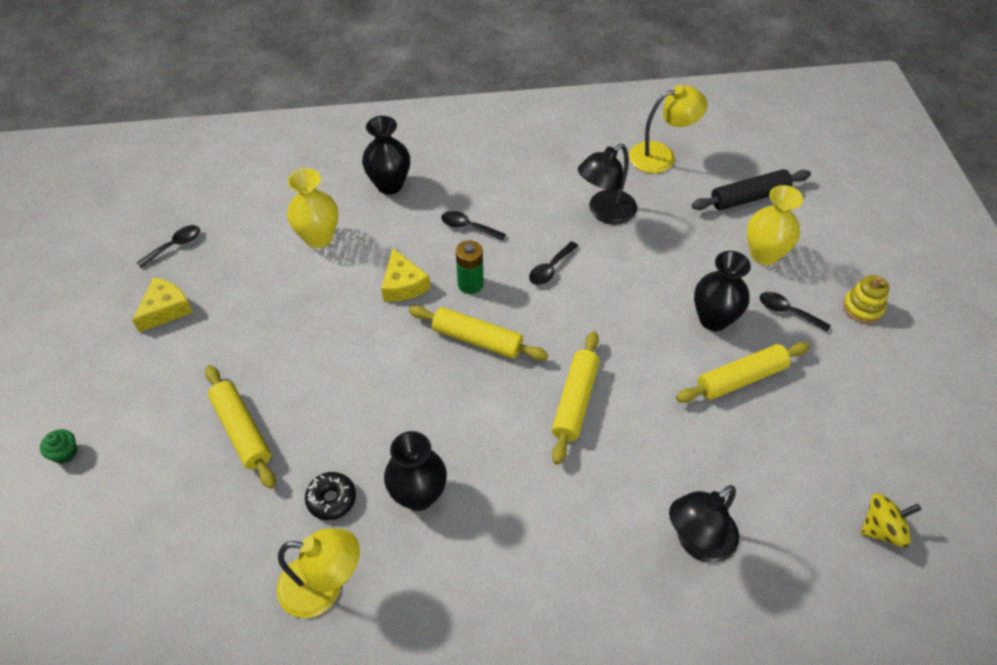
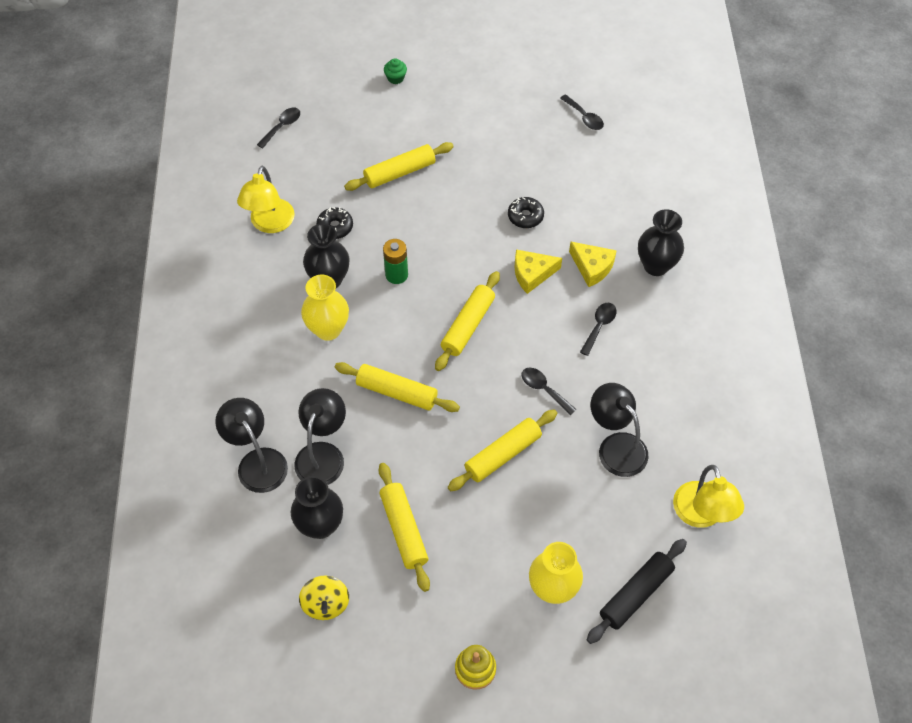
camera: 95 degrees right, 5 degrees up
(166, 309) = (517, 118): yellow cheese -> yellow cheese (592, 267)
(318, 237) = (590, 213): yellow vase -> yellow vase (328, 329)
(321, 294) = (525, 216): none -> black donut
(470, 284) = (529, 324): green battery -> green battery (396, 275)
(633, 299) = (503, 455): none -> yellow rolling pin
(671, 469) = (323, 454): none -> black lamp
(713, 319) = (473, 521): black vase -> black vase (320, 525)
(749, 197) = (635, 594): black rolling pin -> black rolling pin turned 60 degrees clockwise
(787, 312) = (476, 592): black spoon -> black spoon (282, 126)
(881, 529) = (241, 607): yellow spinning top -> yellow spinning top (326, 604)

